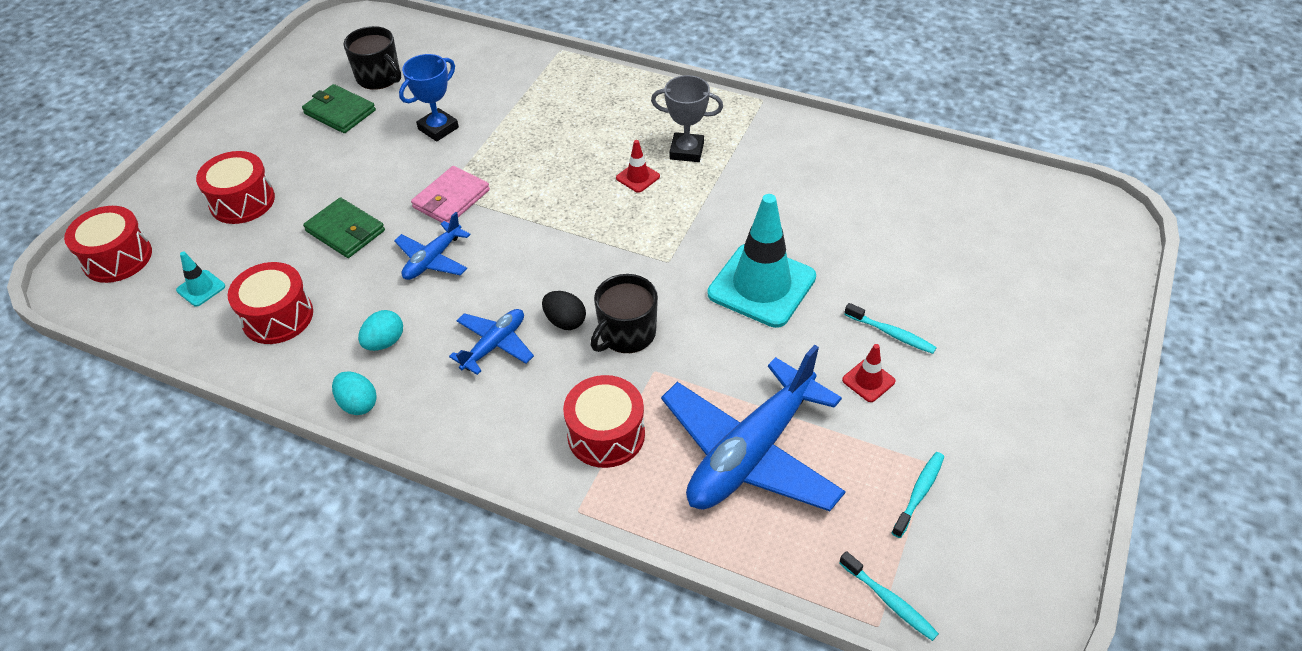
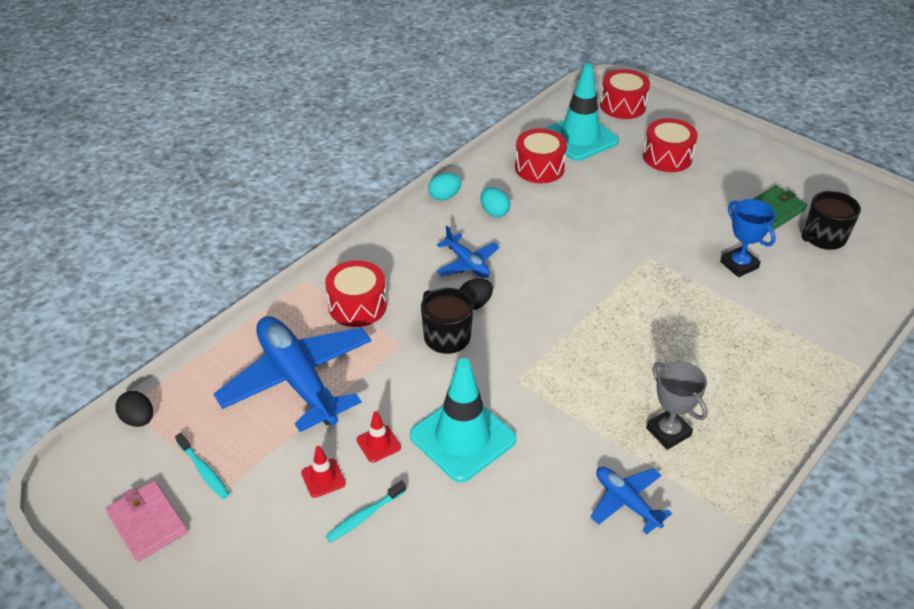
camera: 105 degrees right, 5 degrees down
(201, 288) = (580, 138): turquoise traffic cone -> turquoise traffic cone, size x2.31
(345, 231) = (618, 203): green wallet -> none
(433, 259) = (570, 243): blue plane -> blue plane (626, 502)
(451, 199) = (640, 261): pink wallet -> pink wallet (147, 523)
(638, 177) = (637, 385): red traffic cone -> red traffic cone (378, 444)
(686, 151) = (668, 432): grey trophy -> grey trophy turned 60 degrees counterclockwise
(889, 601) = (138, 419): turquoise toothbrush -> black egg

